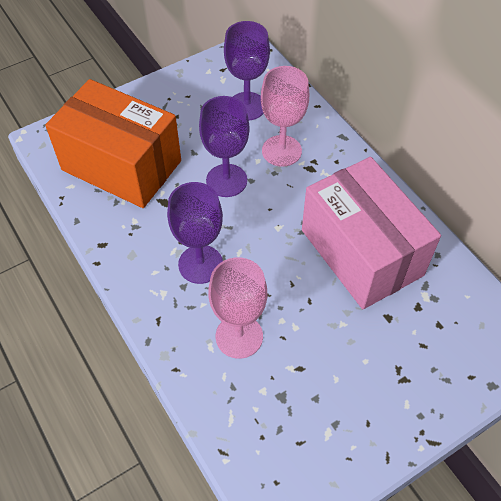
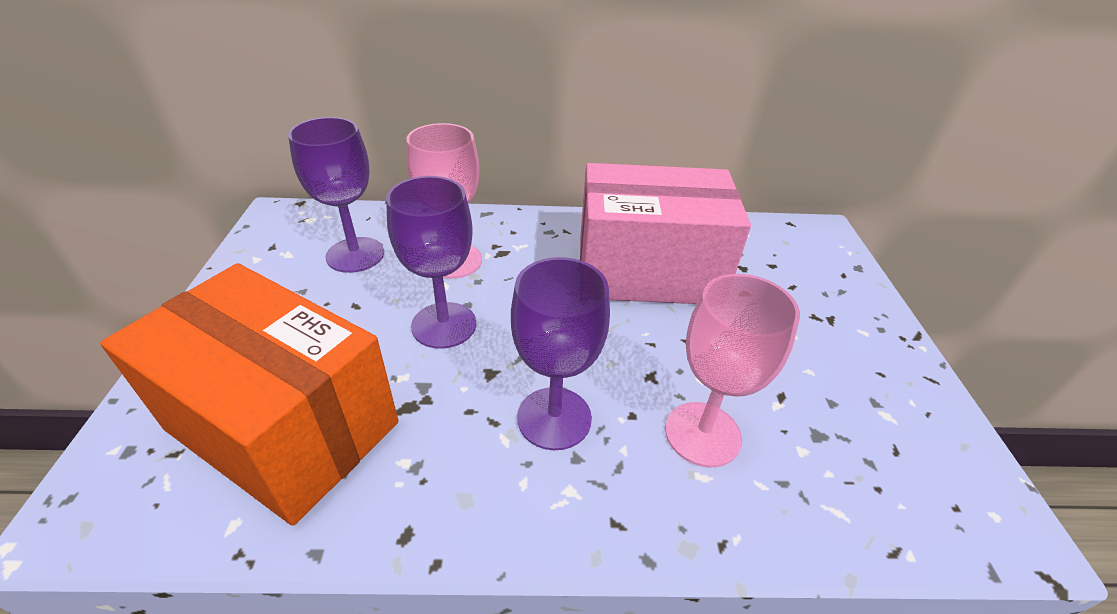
camera: 60 degrees left, 15 degrees down
(121, 165) = (283, 426): orange box -> orange box turned 60 degrees clockwise

